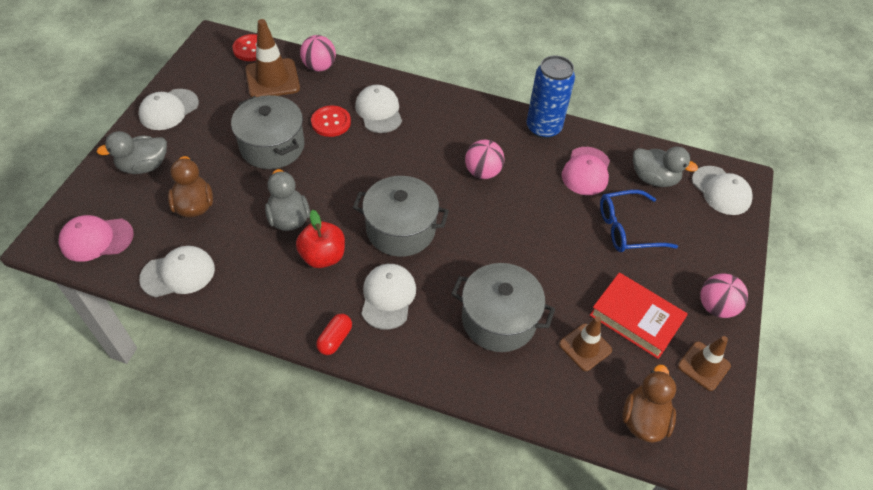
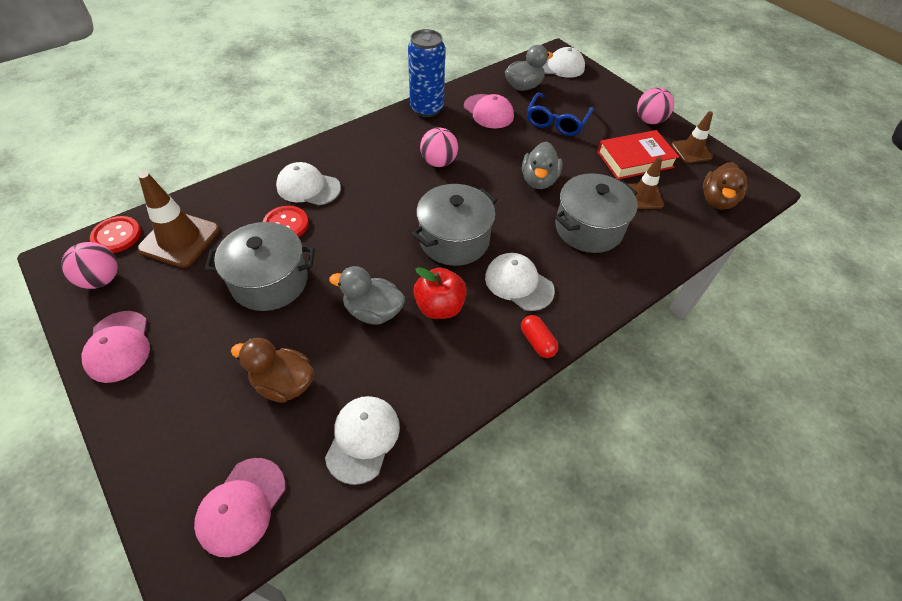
camera: 55 degrees left, 0 degrees up
(144, 166) = (178, 408): grey duck -> grey duck (539, 180)
(169, 110) = (118, 346): white cap -> pink cap
(319, 67) = (206, 198): pink ball -> pink ball (101, 279)
(643, 419) = (717, 200): brown duck -> brown duck turned 120 degrees counterclockwise

